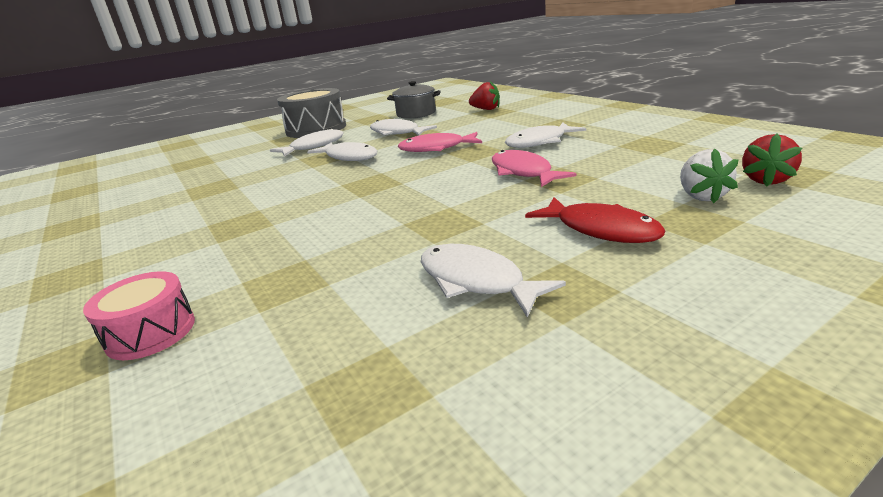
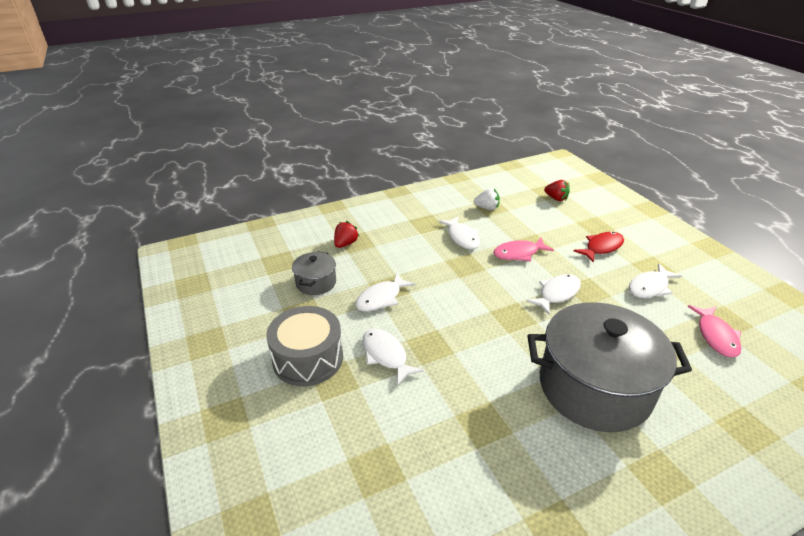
camera: 85 degrees left, 10 degrees up
(151, 332) = (711, 397): pink drum -> none
(227, 235) = (594, 387): none -> grey pot
(349, 157) = (440, 329): white fish -> white fish (557, 293)
(436, 148) = (447, 281): pink fish -> pink fish (716, 336)
(701, 196) = (570, 216): white strawberry -> white strawberry (487, 208)

